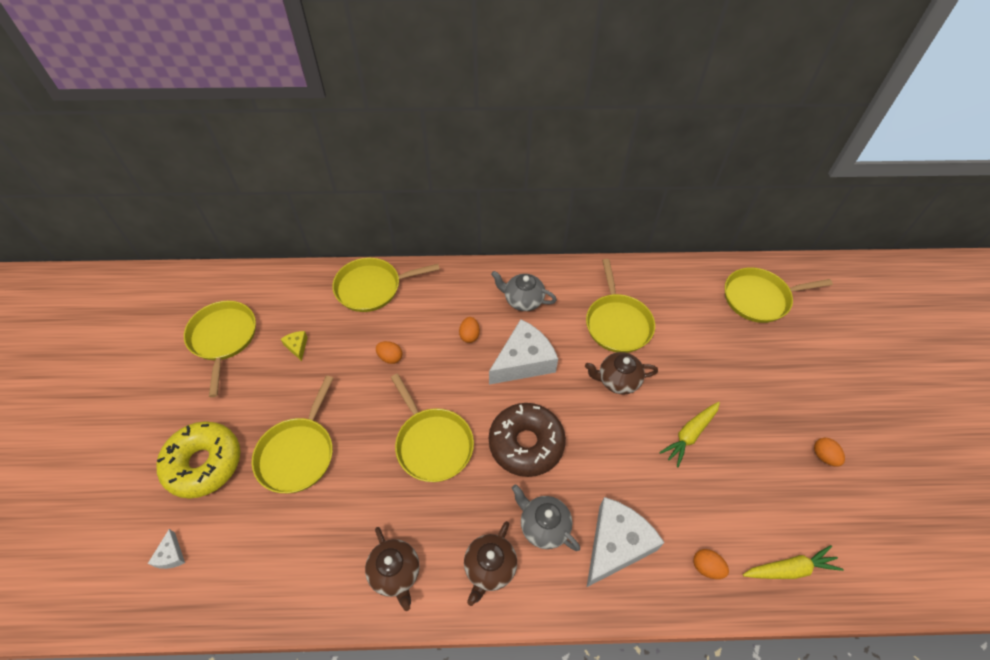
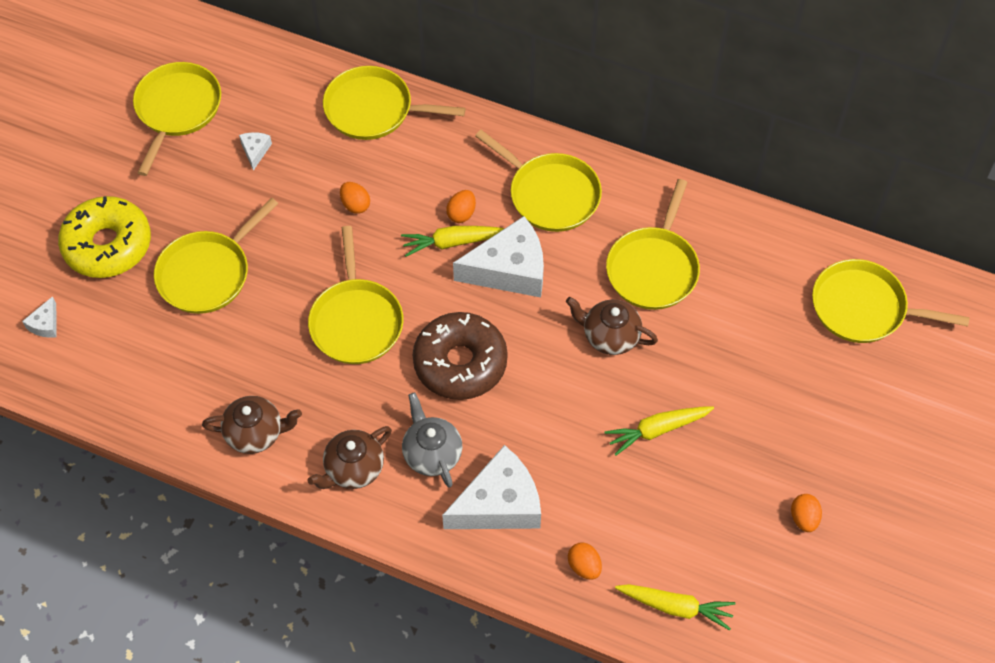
camera: 25 degrees right, 5 degrees up
(297, 346) = (255, 151): yellow cheese -> white cheese
(395, 573) = (256, 433): brown teapot -> brown teapot turned 90 degrees counterclockwise
(473, 358) = (452, 242): none -> yellow carrot
(522, 300) = (551, 194): grey teapot -> yellow pan

